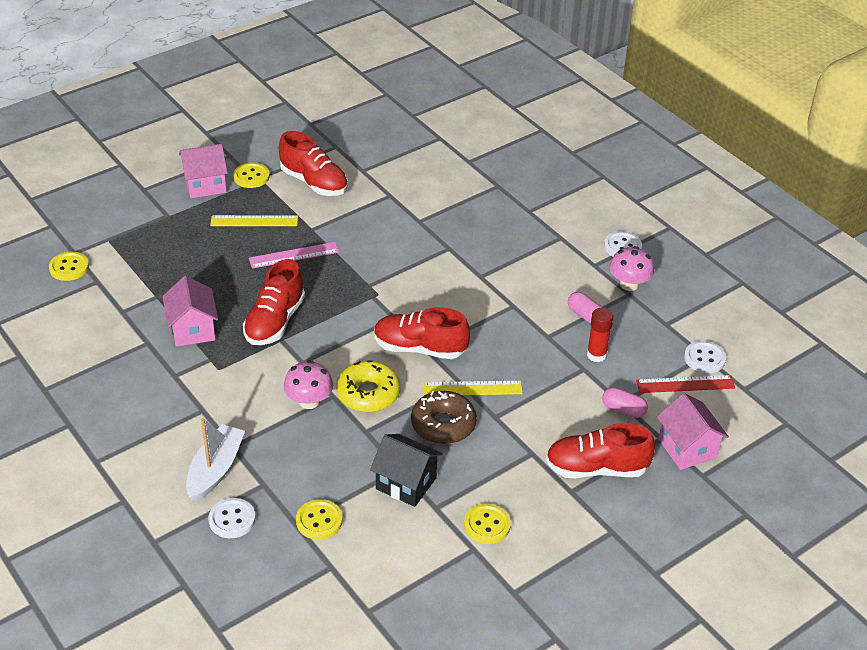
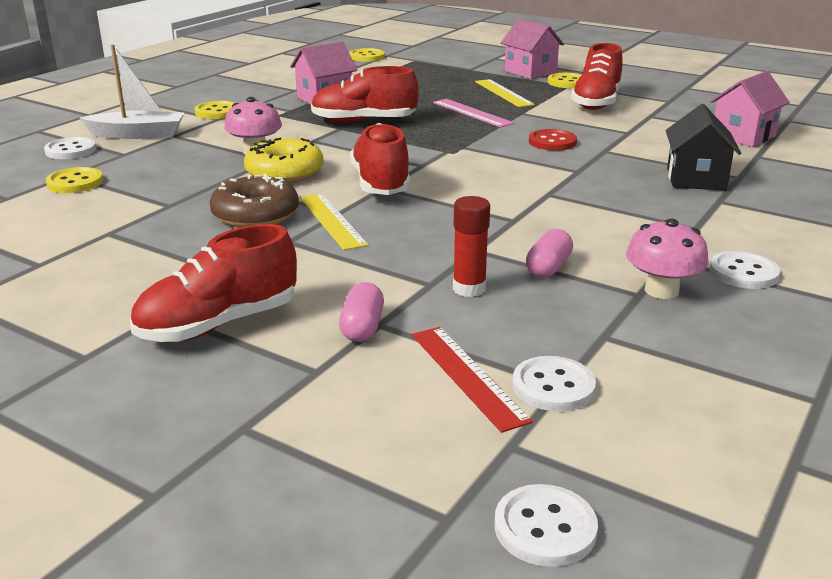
camera: 70 degrees right, 15 degrees down
(387, 238) = (552, 142): none -> red button
(406, 483) = (145, 212): black house -> black house (695, 179)
(487, 525) = (82, 266): yellow button -> yellow button (217, 112)
(596, 468) = (218, 324): red shoe -> red shoe turned 105 degrees counterclockwise
(687, 448) = (304, 401): pink house -> pink house (743, 136)
(799, 397) = (545, 528): none -> white button

